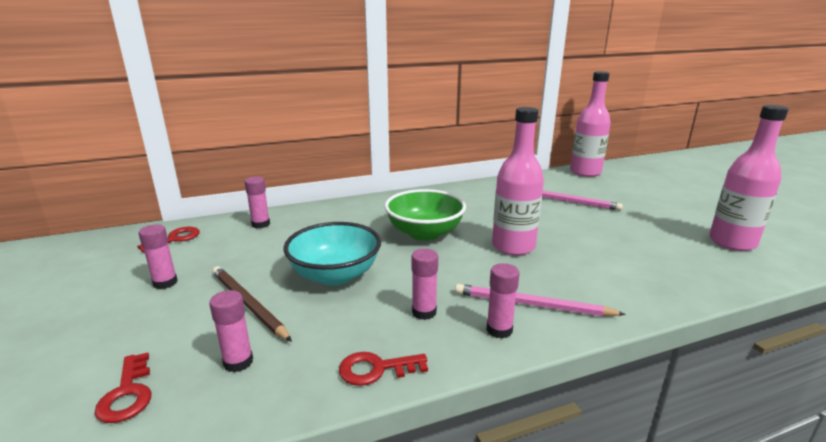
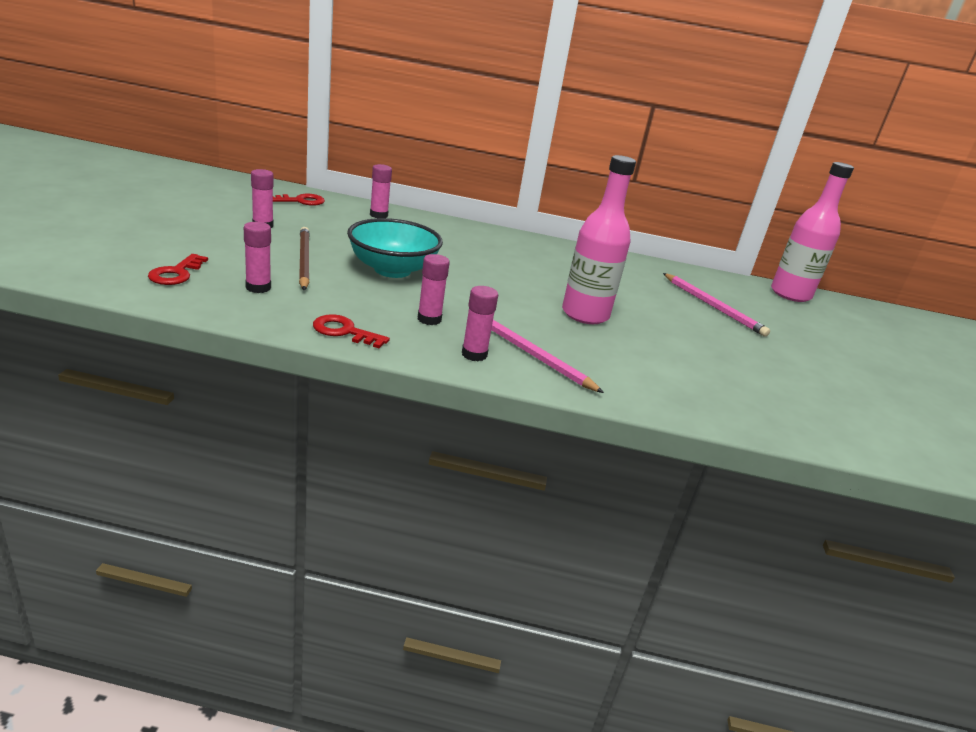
camera: 25 degrees right, 5 degrees up
(424, 233) = (514, 273): green bowl -> none
(732, 242) = (853, 409): pink bottle -> none

